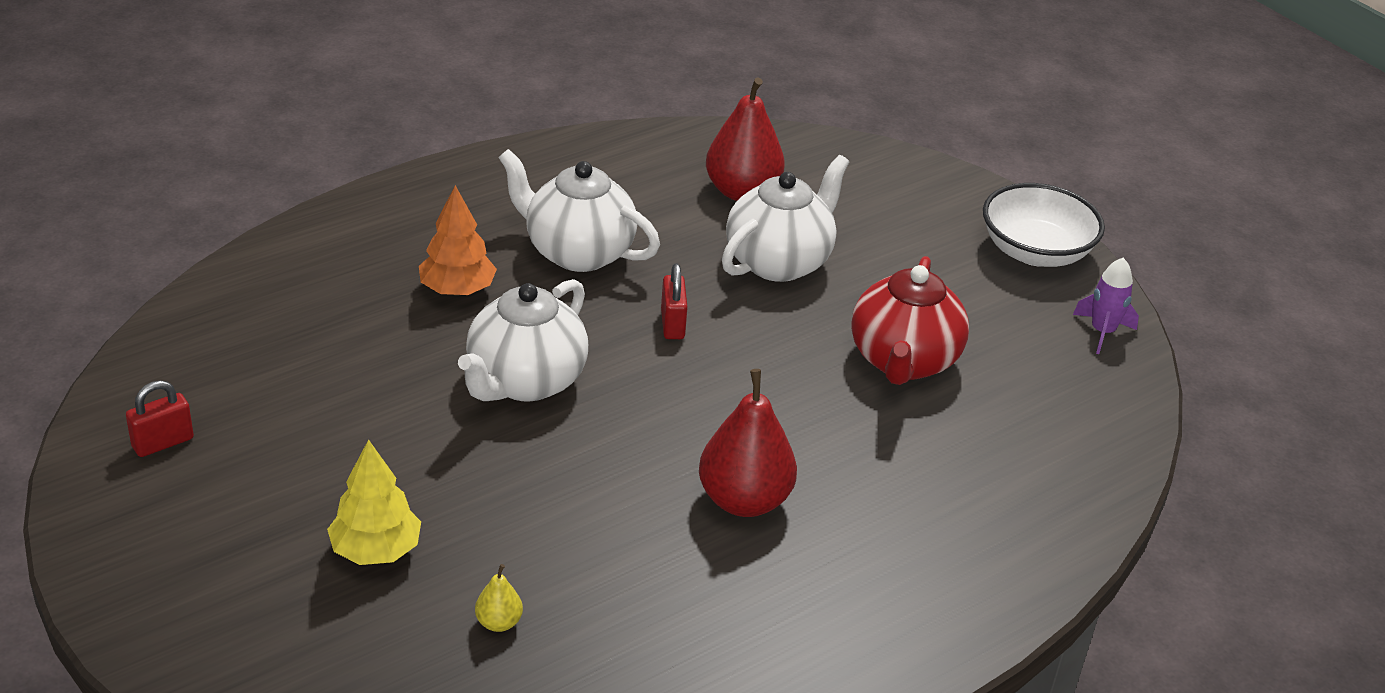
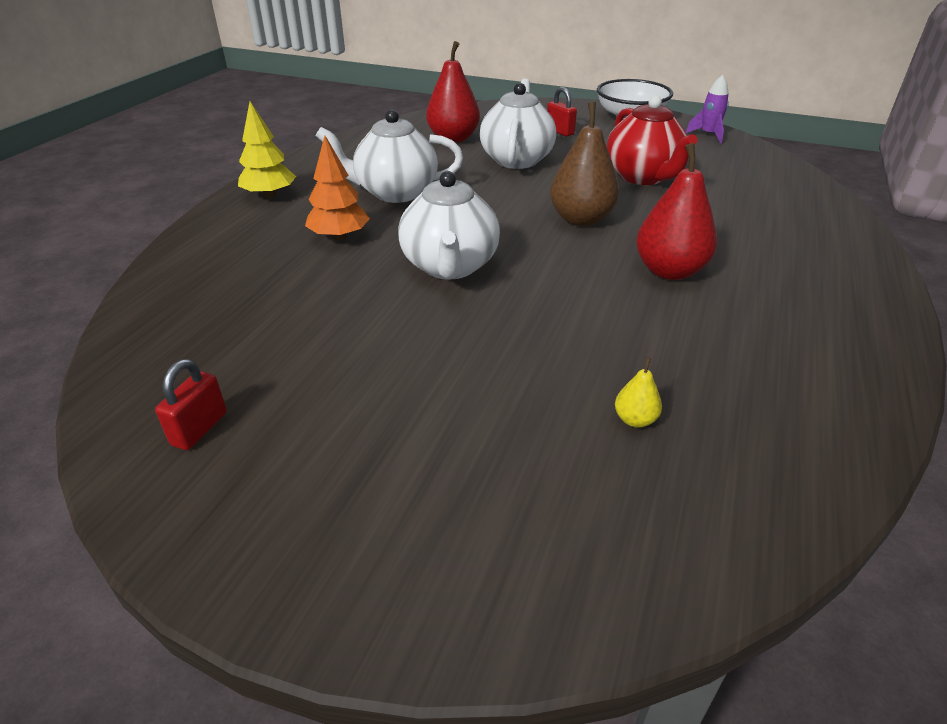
camera: 30 degrees left, 0 degrees up
(376, 550) = (480, 418): yellow tree -> yellow tree (270, 195)
(672, 324) = (500, 205): red padlock -> red padlock (559, 131)
(739, 388) = (581, 219): none -> brown pear

